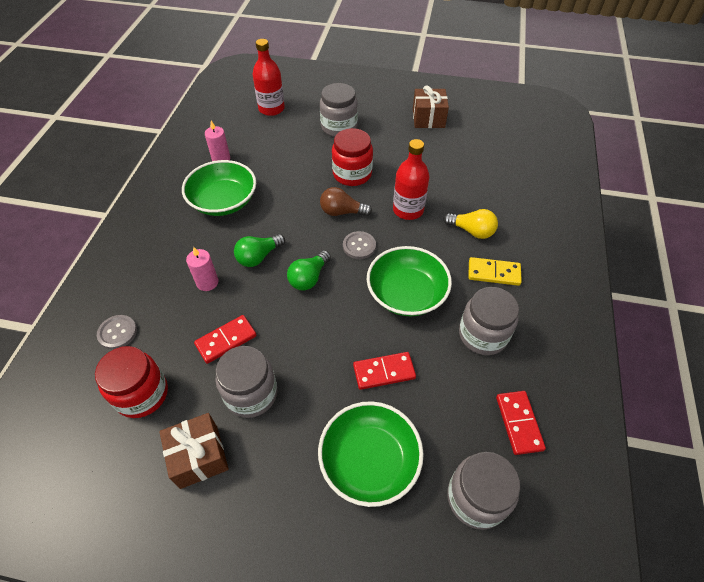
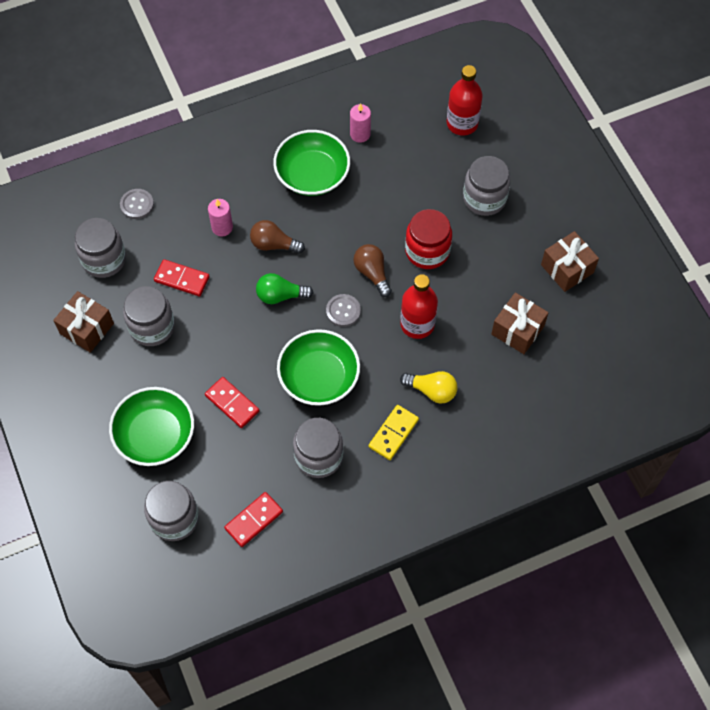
camera: 55 degrees right, 10 degrees up
(142, 394) = (104, 259): red jar -> grey jar
(258, 257) = (274, 244): green light bulb -> brown light bulb
(456, 162) = (517, 330): none -> brown gift
(472, 231) = (432, 391): yellow light bulb -> yellow light bulb turned 60 degrees counterclockwise
(493, 273) = (393, 433): yellow domino -> yellow domino turned 60 degrees clockwise

